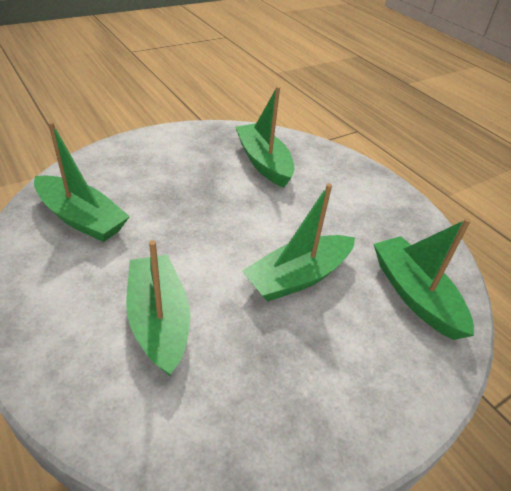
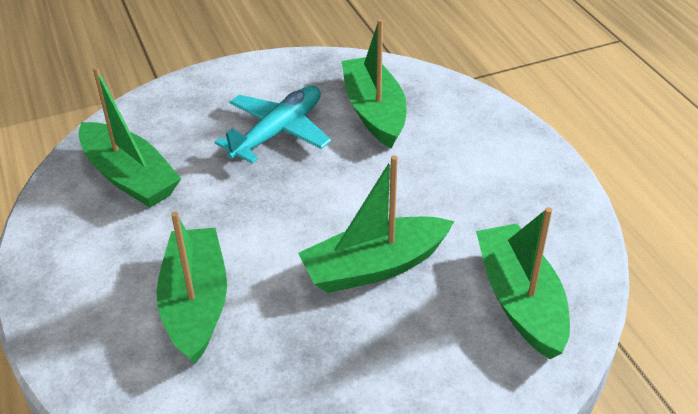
camera: 15 degrees right, 0 degrees up
(195, 179) = (277, 132): none -> turquoise plane

